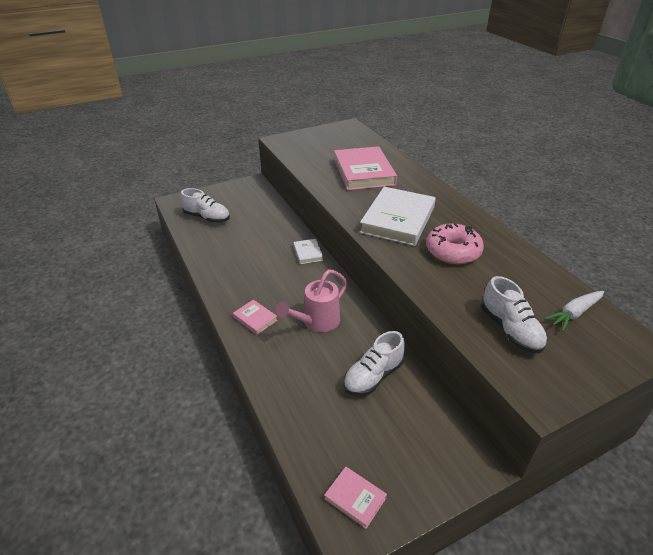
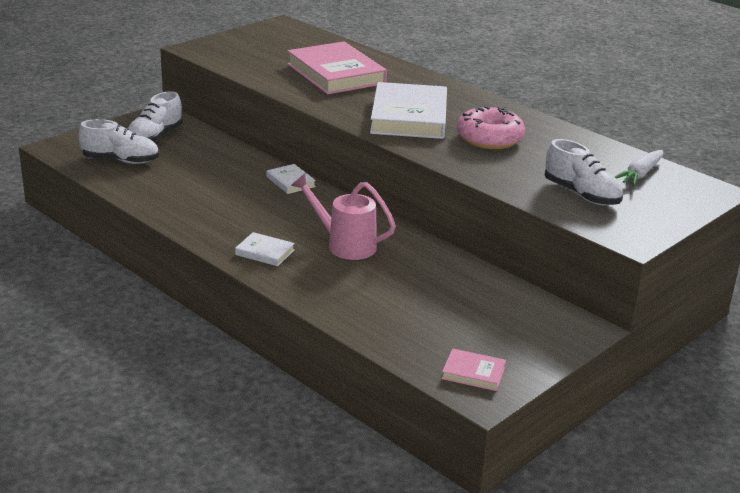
camera: 20 degrees left, 10 degrees down
(255, 319) = (265, 252): pink book -> white book
(316, 322) = (345, 245): pink watering can -> pink watering can turned 90 degrees clockwise
(373, 376) = (440, 281): white shoe -> white shoe (155, 137)

